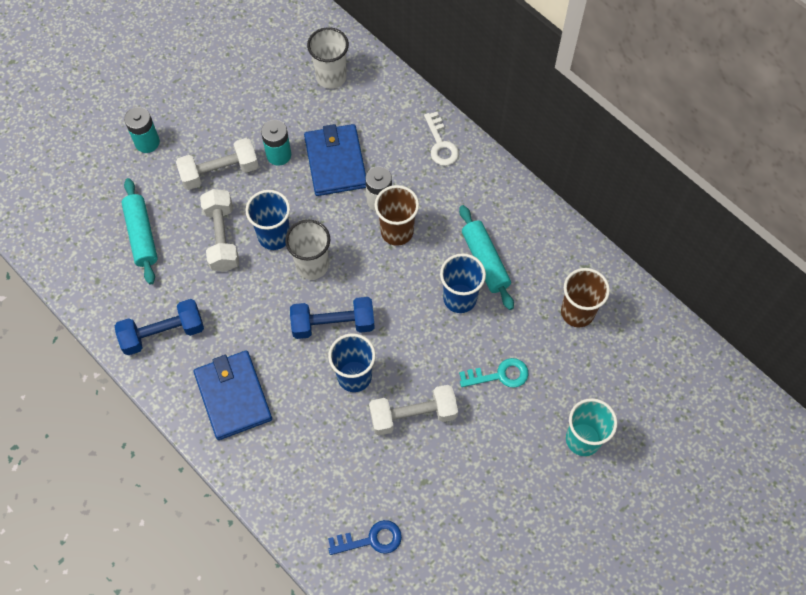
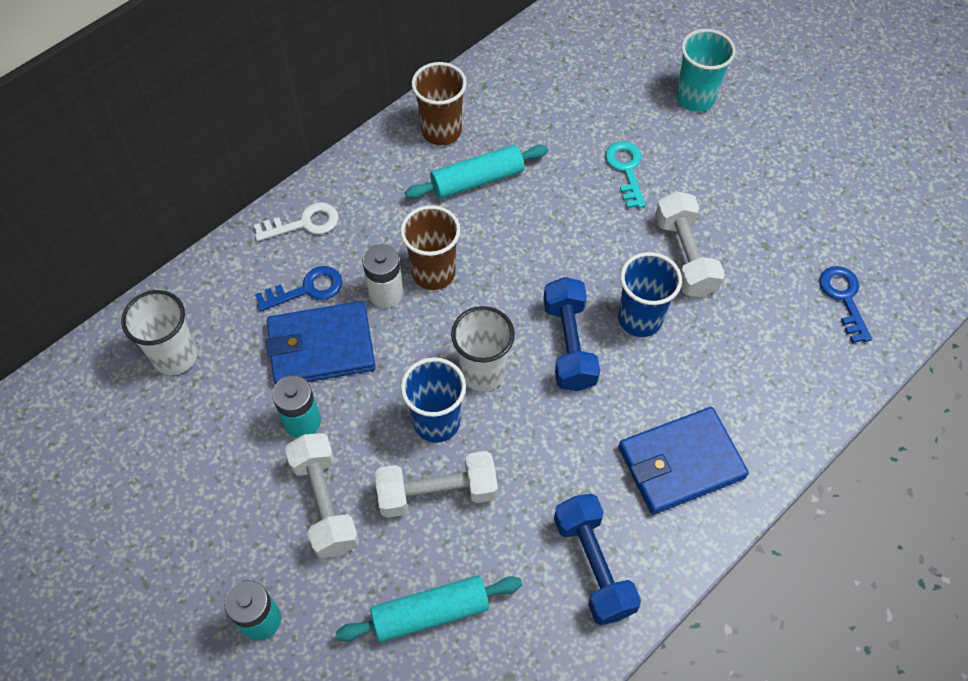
camera: 90 degrees left, 5 degrees down
(383, 150) = (307, 289): none -> blue key
(459, 298) = (528, 206): blue cup -> none
(577, 312) = (543, 95): brown cup -> brown cup (441, 131)

